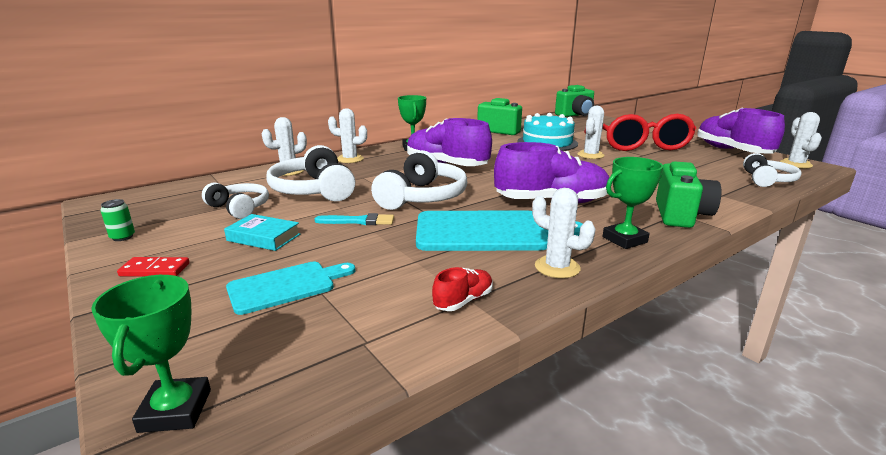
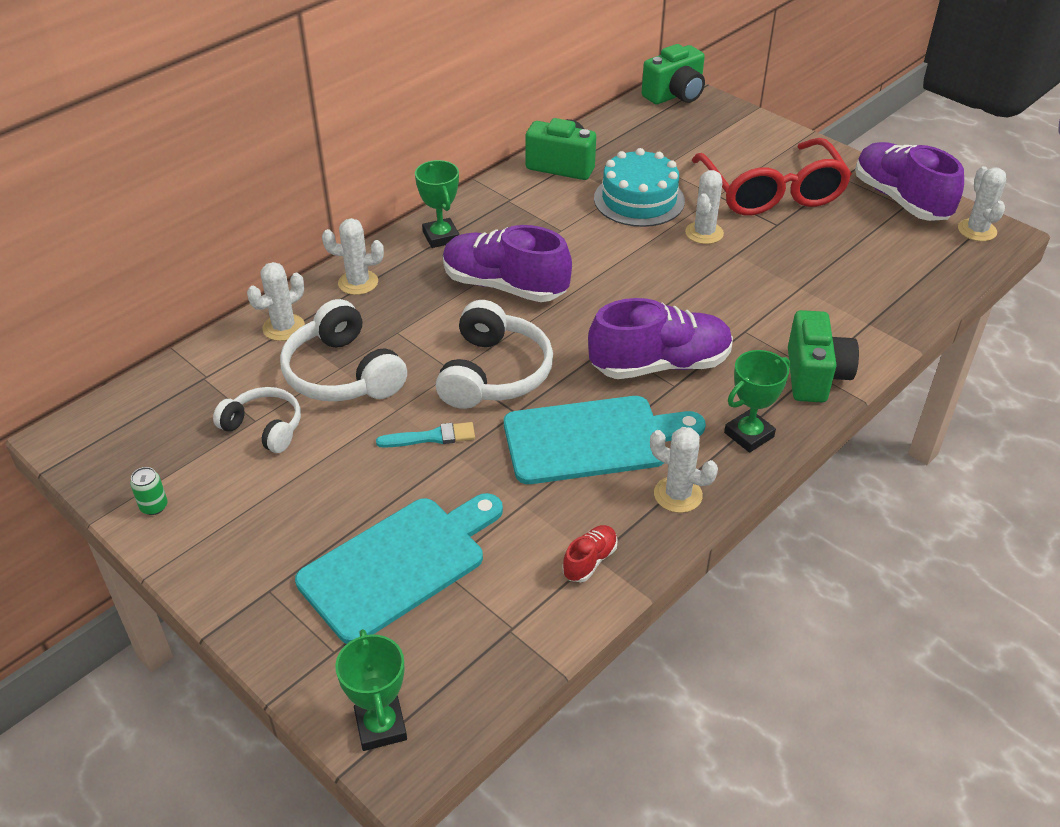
camera: 10 degrees left, 20 degrees up
(155, 270) = (237, 558): red domino -> none
(264, 237) = (329, 484): turquoise book -> none
(286, 286) = (399, 564): turquoise cutting board -> turquoise cutting board, size x1.65
(767, 180) = (931, 278): white headphones -> none

